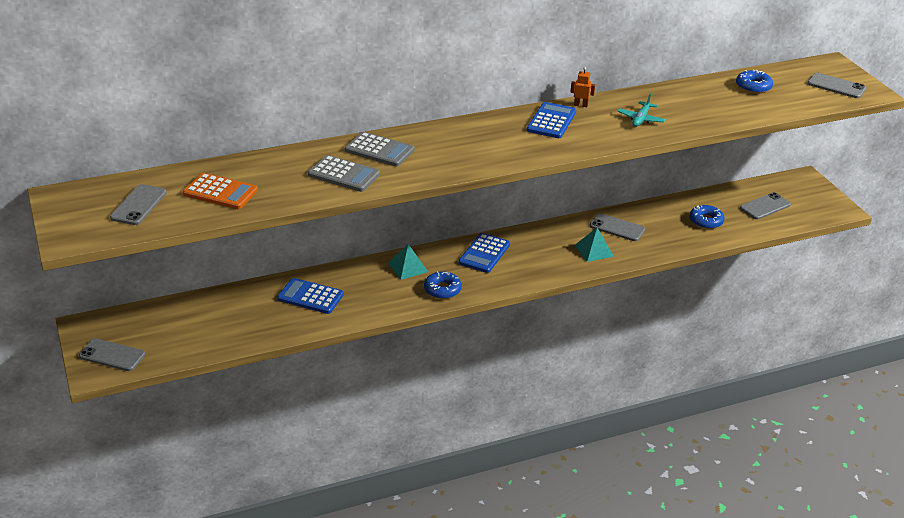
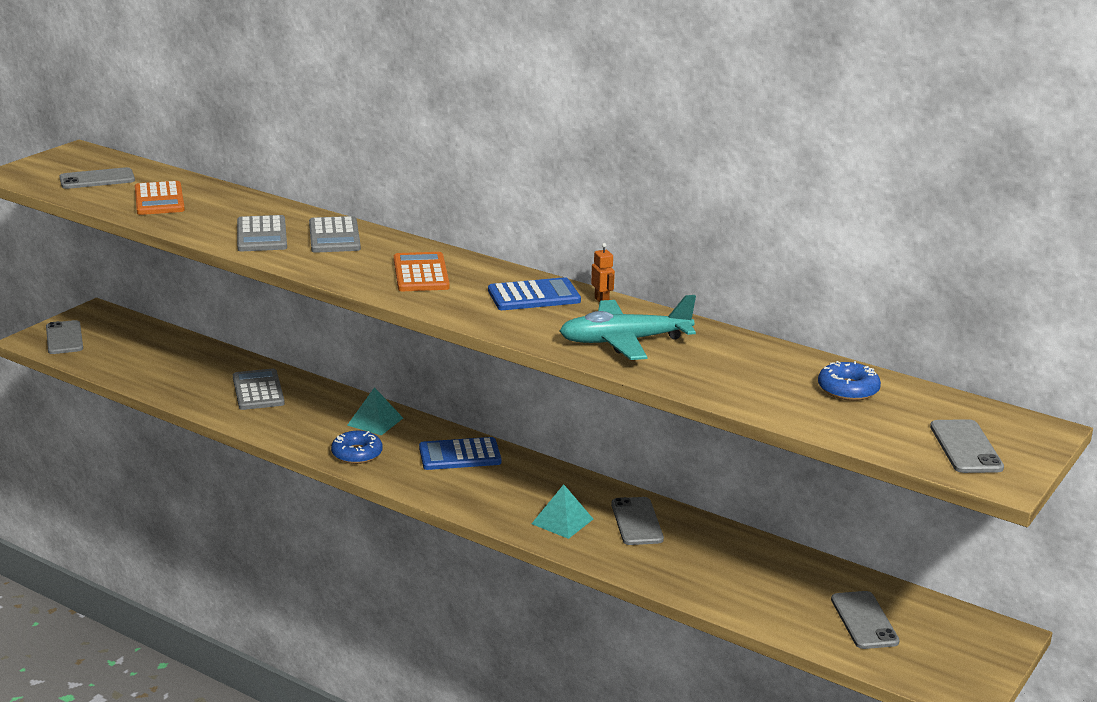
camera: 55 degrees right, 10 degrees down
(310, 297) = (258, 390): blue calculator -> grey calculator
(477, 143) = (421, 273): none -> orange calculator
(640, 119) = (624, 341): turquoise plane -> turquoise plane, size x1.79
(706, 221) = (750, 582): blue donut -> none
(765, 206) = (864, 620): grey phone -> grey phone turned 60 degrees clockwise

